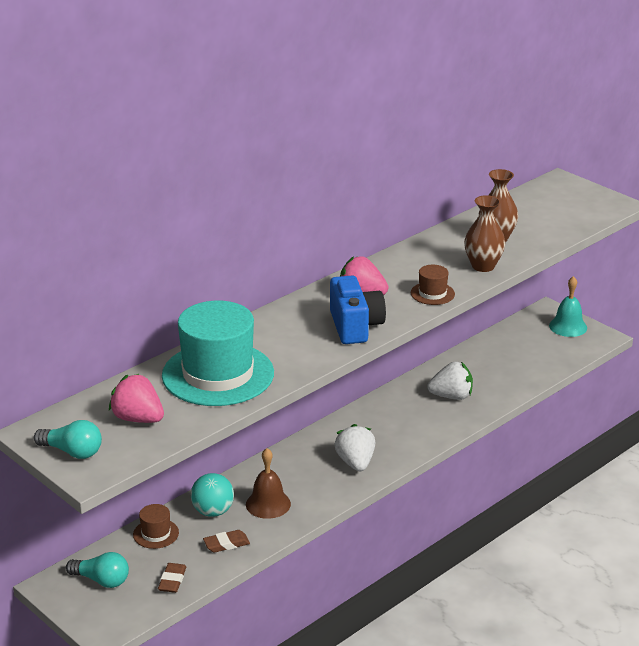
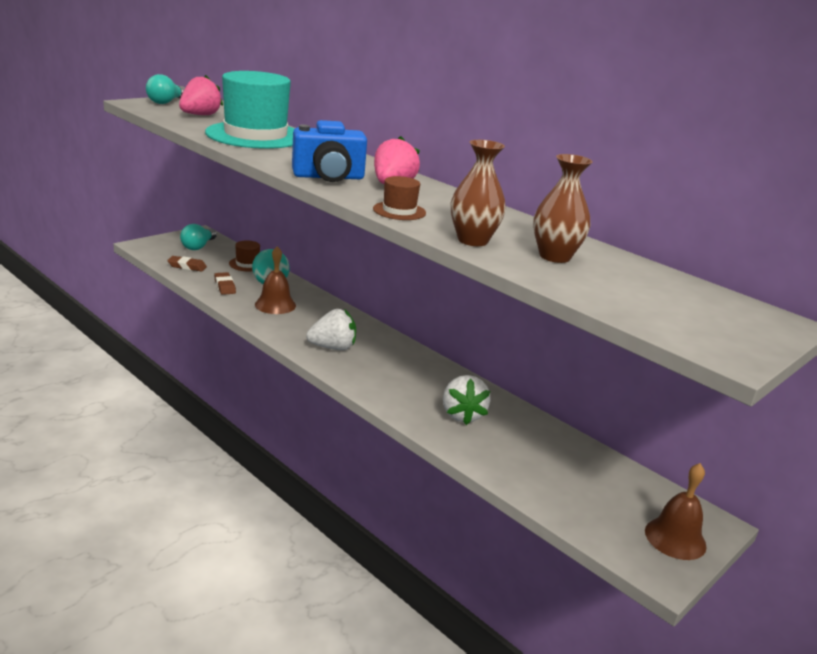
camera: 85 degrees right, 5 degrees down
(568, 326) = (675, 538): turquoise bell -> brown bell

